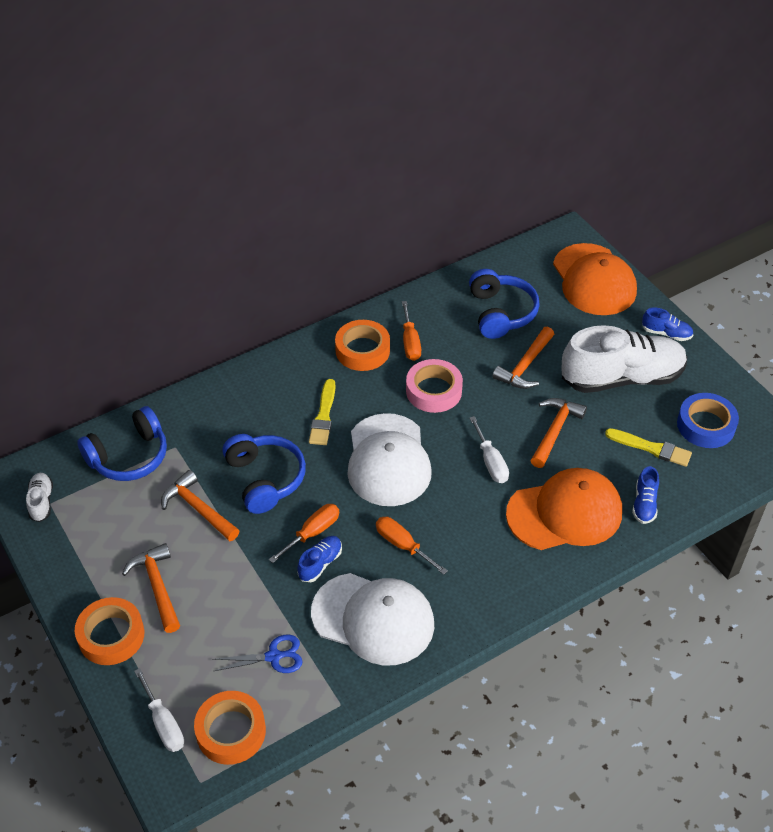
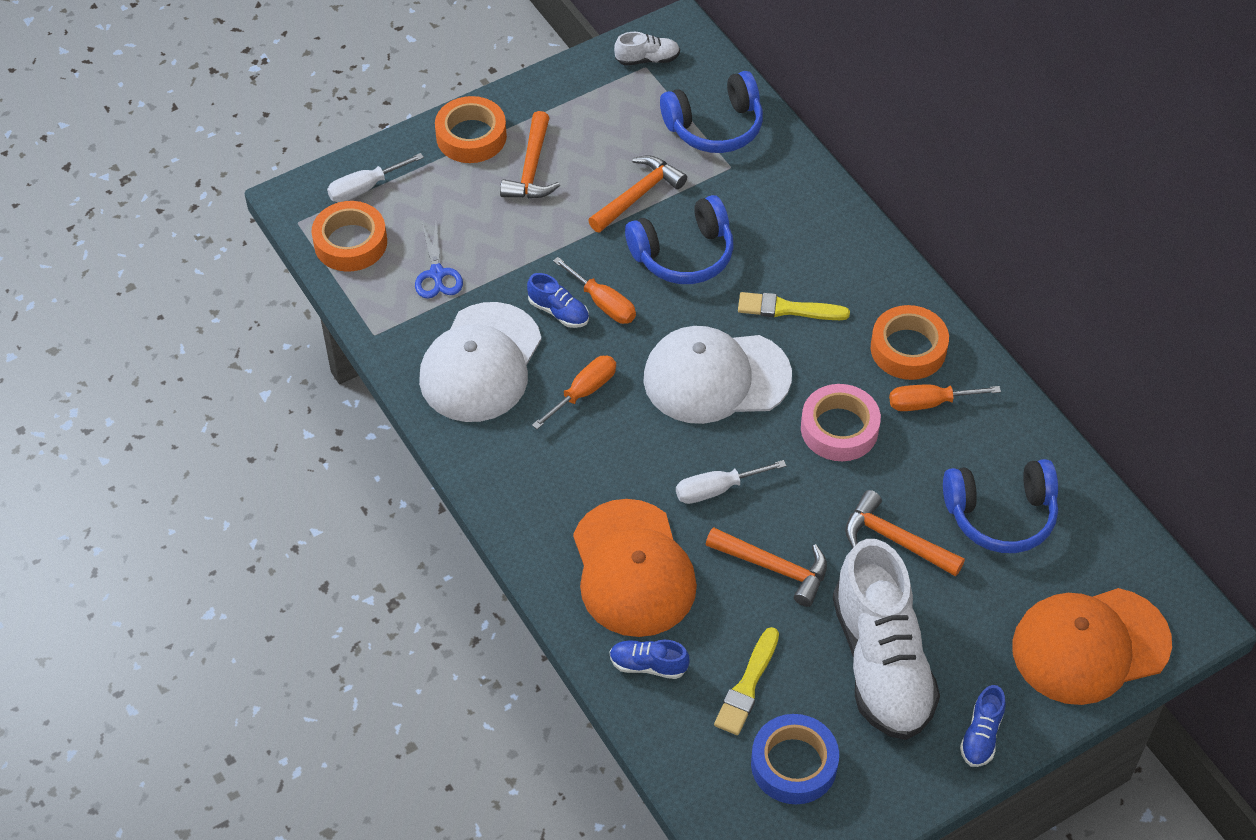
camera: 90 degrees right, 5 degrees up
(129, 456) = (715, 126): blue headphones -> blue headphones turned 75 degrees counterclockwise
(157, 586) = (531, 168): orange hammer -> orange hammer turned 120 degrees clockwise

